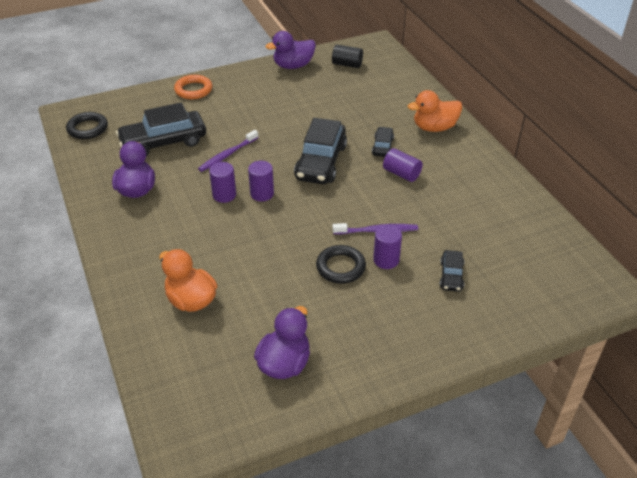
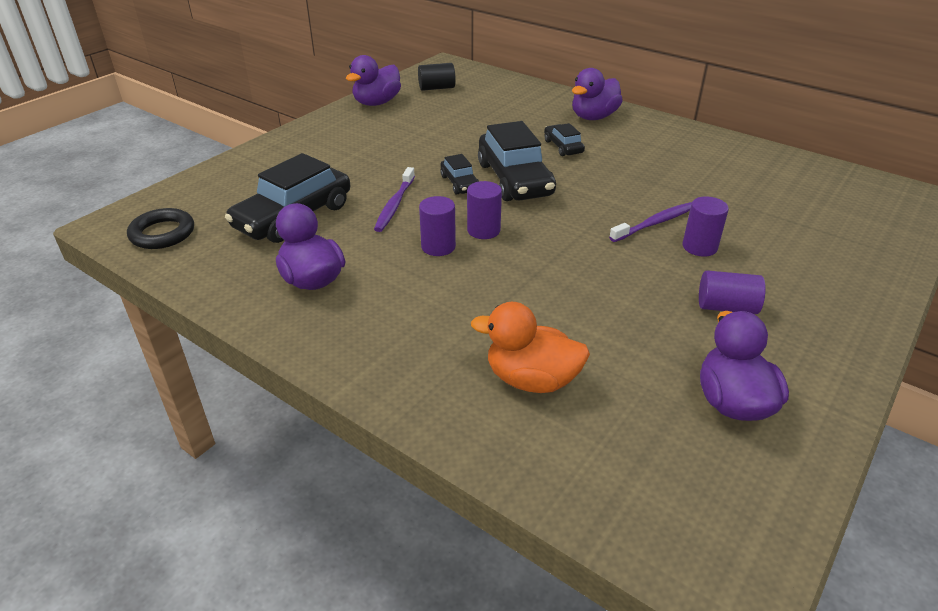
camera: 30 degrees left, 5 degrees down
(193, 90) = (276, 154): orange ring -> none
(340, 267) = (663, 272): black ring -> none
(401, 174) = (612, 164): purple cylinder -> purple cylinder (726, 307)
(434, 128) = (593, 117): orange duck -> purple duck
(451, 276) = (779, 238): black car -> black car (460, 183)

